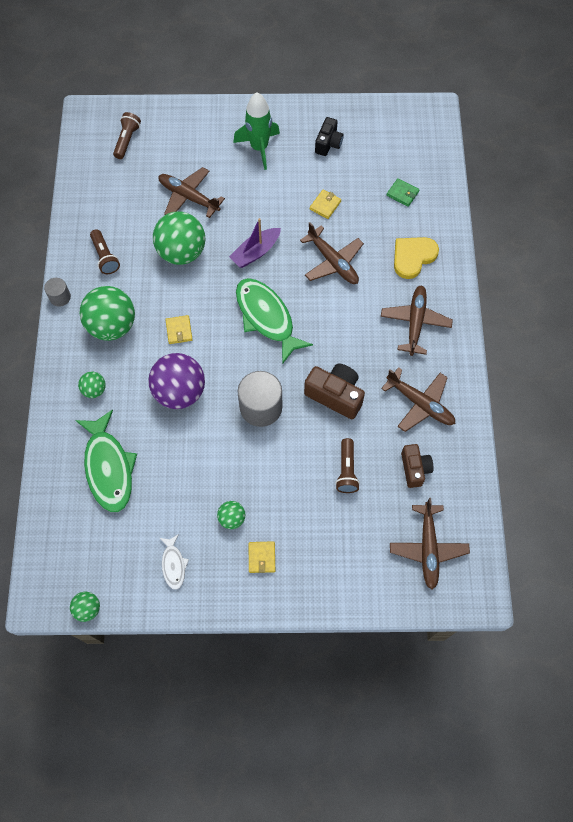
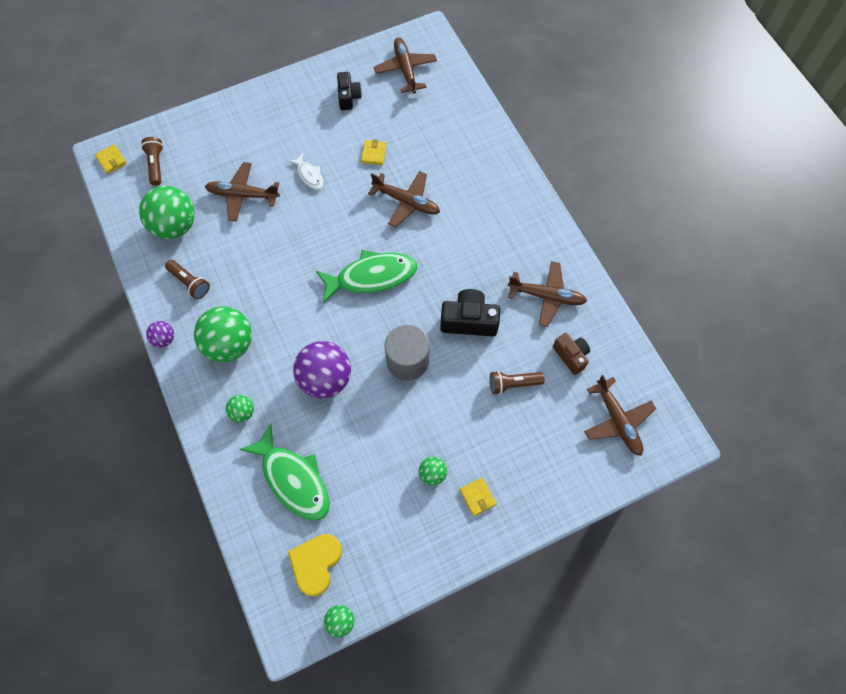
camera: 25 degrees left, 0 degrees up
(60, 297) = (164, 339): grey cylinder -> purple ball
(173, 564) = (400, 541): white fish -> white fish (309, 175)
(179, 330) = (296, 322): yellow wallet -> yellow wallet (111, 160)
(182, 252) = (262, 249): green ball -> green ball (175, 226)
(255, 252) = (331, 221): purple boat -> none
(259, 148) = (286, 124): green rocket -> none
(266, 317) = (371, 277): green fish -> green fish turned 135 degrees clockwise
(335, 395) = (469, 321): brown camera -> black camera
(346, 470) = (513, 384): brown flashlight -> brown flashlight turned 105 degrees clockwise
(402, 193) = (437, 116): green wallet -> none
(413, 257) = (475, 169): yellow heart -> yellow heart (315, 563)
(415, 323) = (506, 227): brown plane -> brown plane (405, 70)

